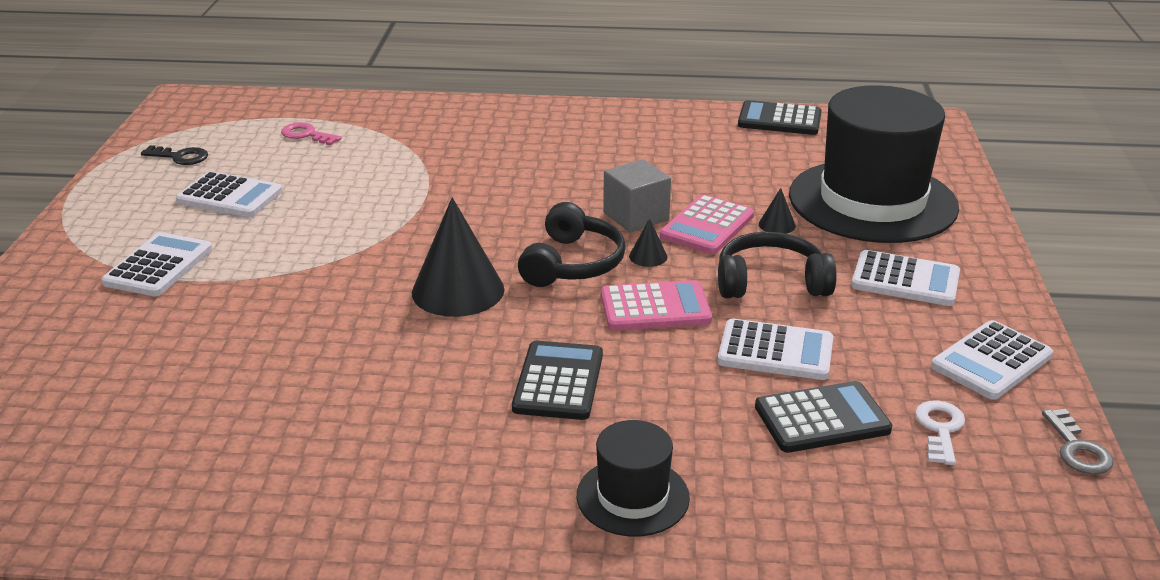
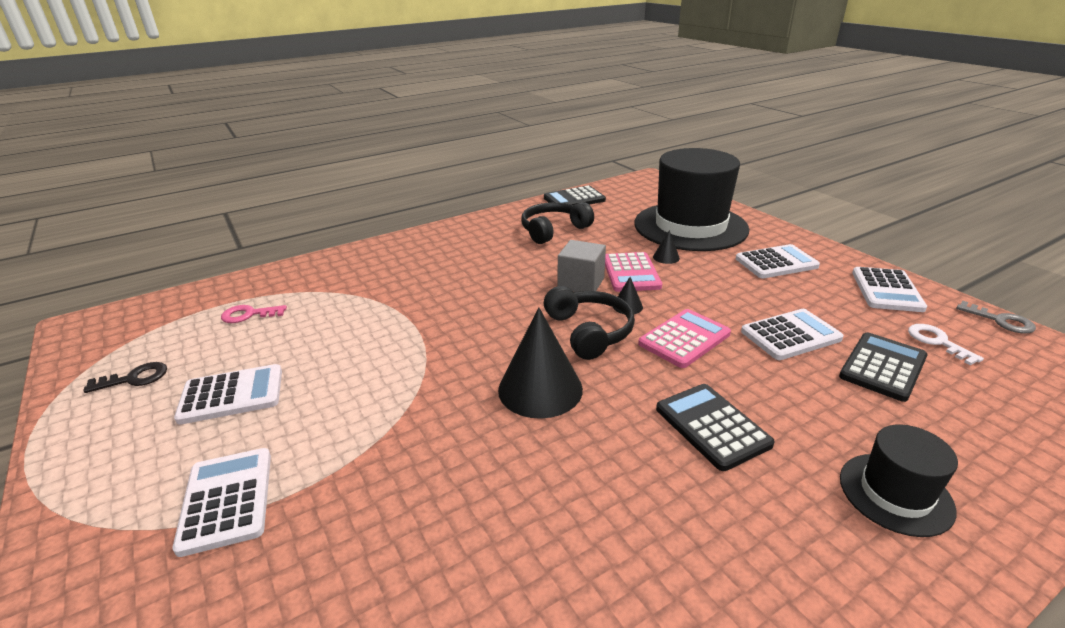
camera: 35 degrees left, 0 degrees up
(771, 282) = (718, 293): black headphones -> black headphones (553, 230)

